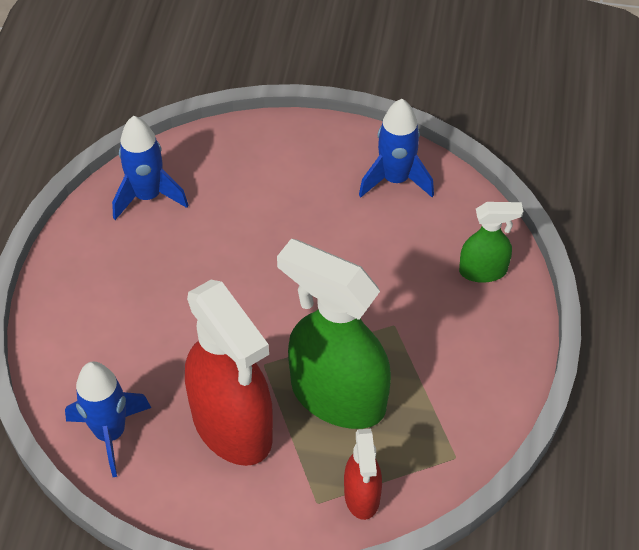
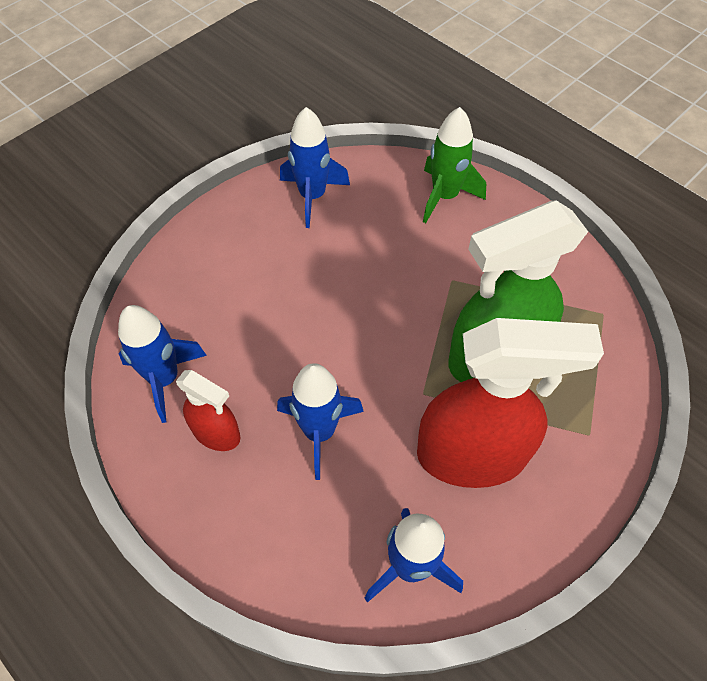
camera: 55 degrees left, 5 degrees up
(177, 315) = (319, 432): none -> blue rocket
(362, 496) = (602, 398): red spray bottle -> red spray bottle (217, 433)
(483, 271) = (445, 196): green spray bottle -> green rocket

